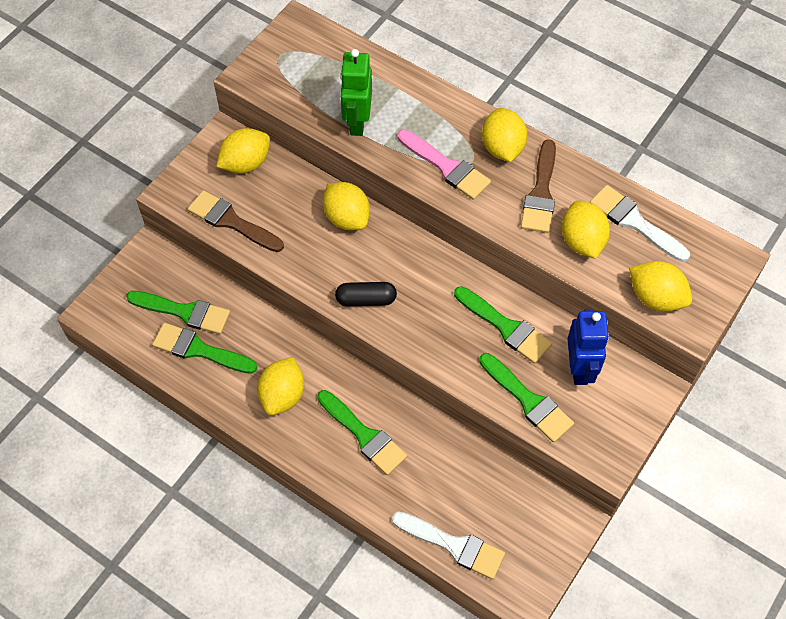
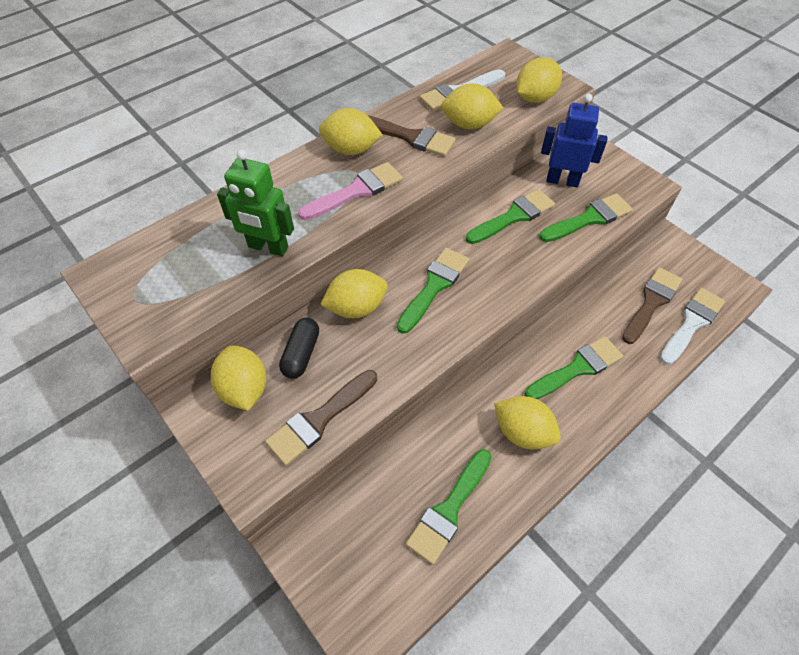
camera: 75 degrees left, 5 degrees down
(184, 312) = (394, 517): green brush -> green brush (434, 286)
(366, 299) = (459, 312): black capsule -> black capsule (301, 354)
(470, 503) = (651, 302): none -> brown brush

